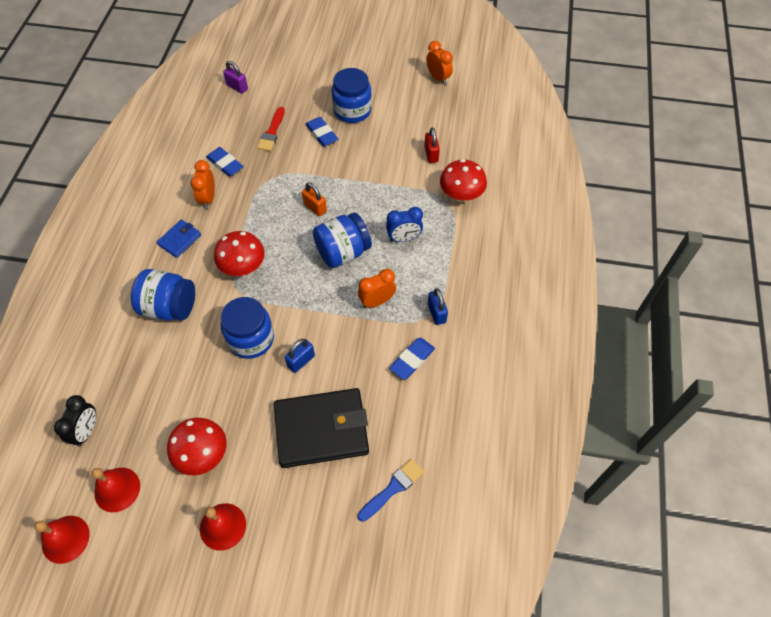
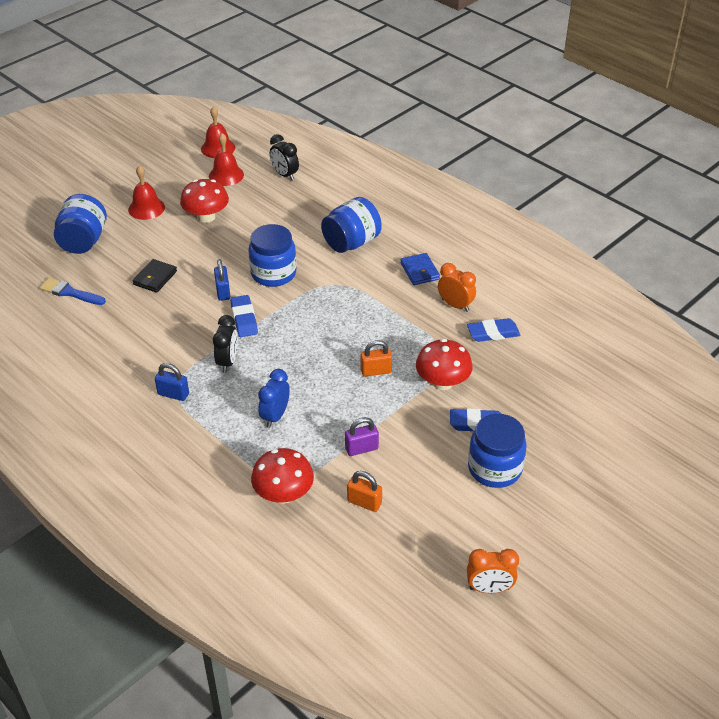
camera: 125 degrees right, 15 degrees down
(237, 87) = (612, 388): purple padlock -> purple padlock (361, 448)
(243, 267) = (351, 297): red mushroom -> red mushroom (442, 382)
(272, 132) = (513, 385): red brush -> none
(321, 430) = (155, 278): black wallet -> black wallet, size x0.47
(343, 252) = (303, 365): blue jar -> blue jar (83, 241)
(377, 301) = (227, 362): orange clock -> black clock
(393, 488) = (70, 292): blue brush -> blue brush turned 120 degrees clockwise
(412, 360) = (150, 354): blue eraser -> blue eraser (244, 319)
(431, 154) = (364, 502): red padlock -> orange padlock

